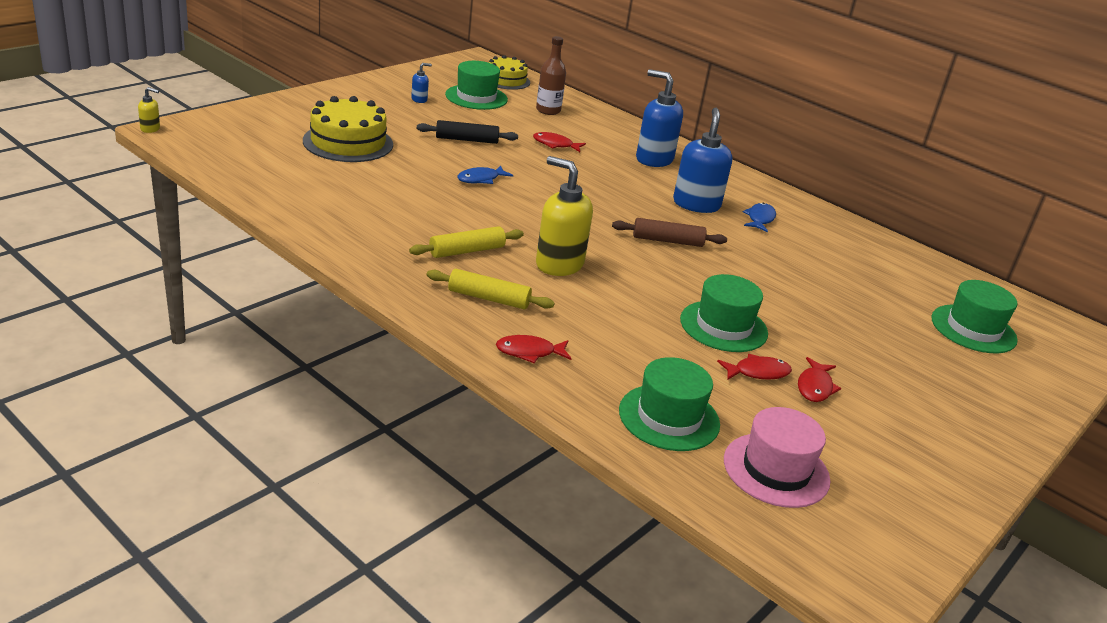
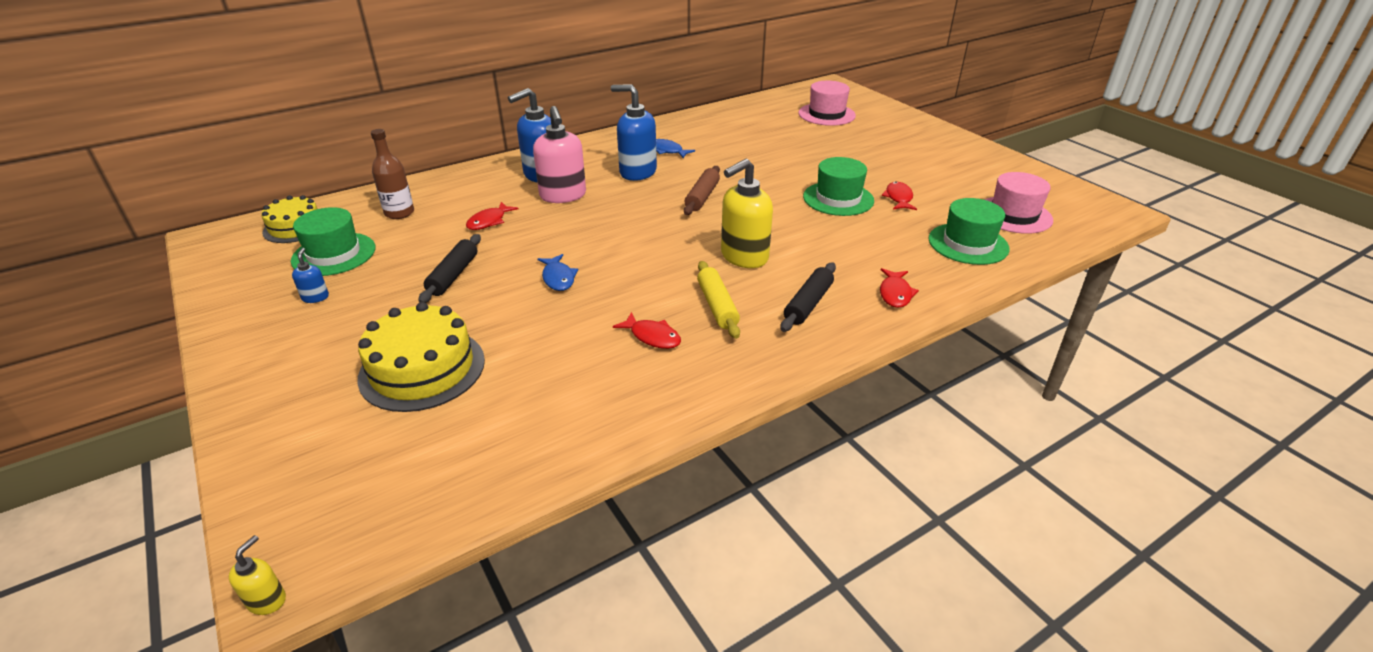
camera: 70 degrees left, 5 degrees up
(488, 298) = (808, 304): yellow rolling pin -> black rolling pin
(621, 171) = (563, 196): none -> pink soap dispenser
(815, 387) = (911, 181): red fish -> red fish (652, 337)
(973, 329) = (826, 114): green hat -> pink hat

